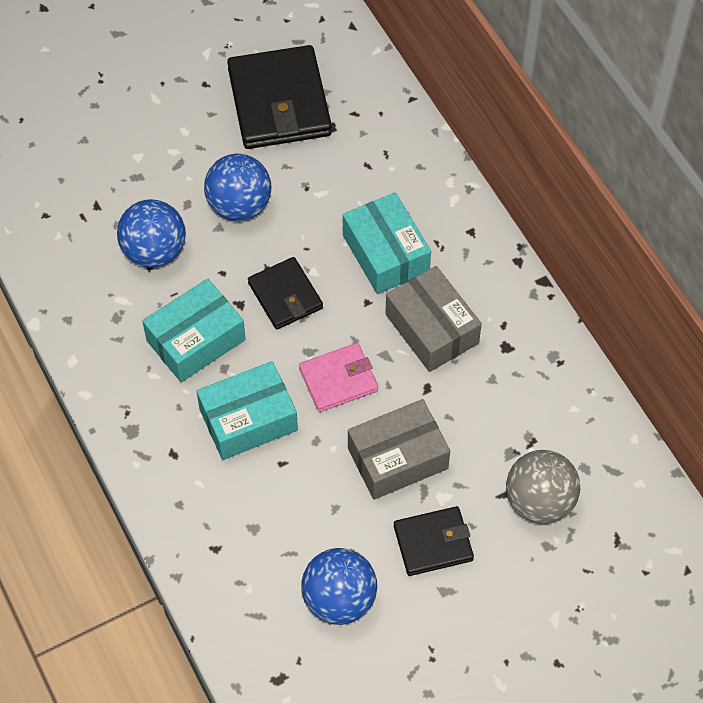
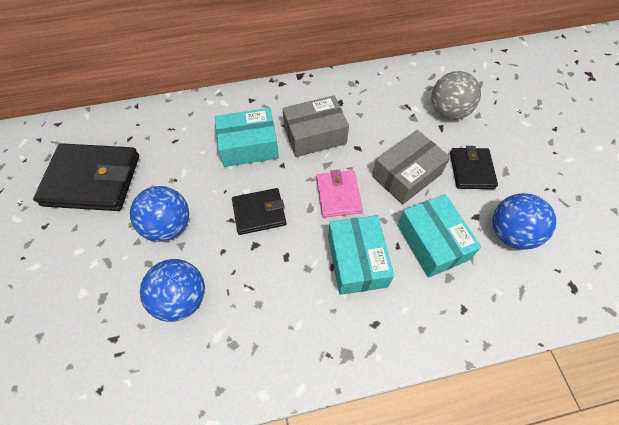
camera: 75 degrees left, 0 degrees up
(196, 340) = (276, 284): turquoise box -> turquoise box (432, 242)
(397, 458) = (406, 175): grey box -> grey box turned 60 degrees clockwise

